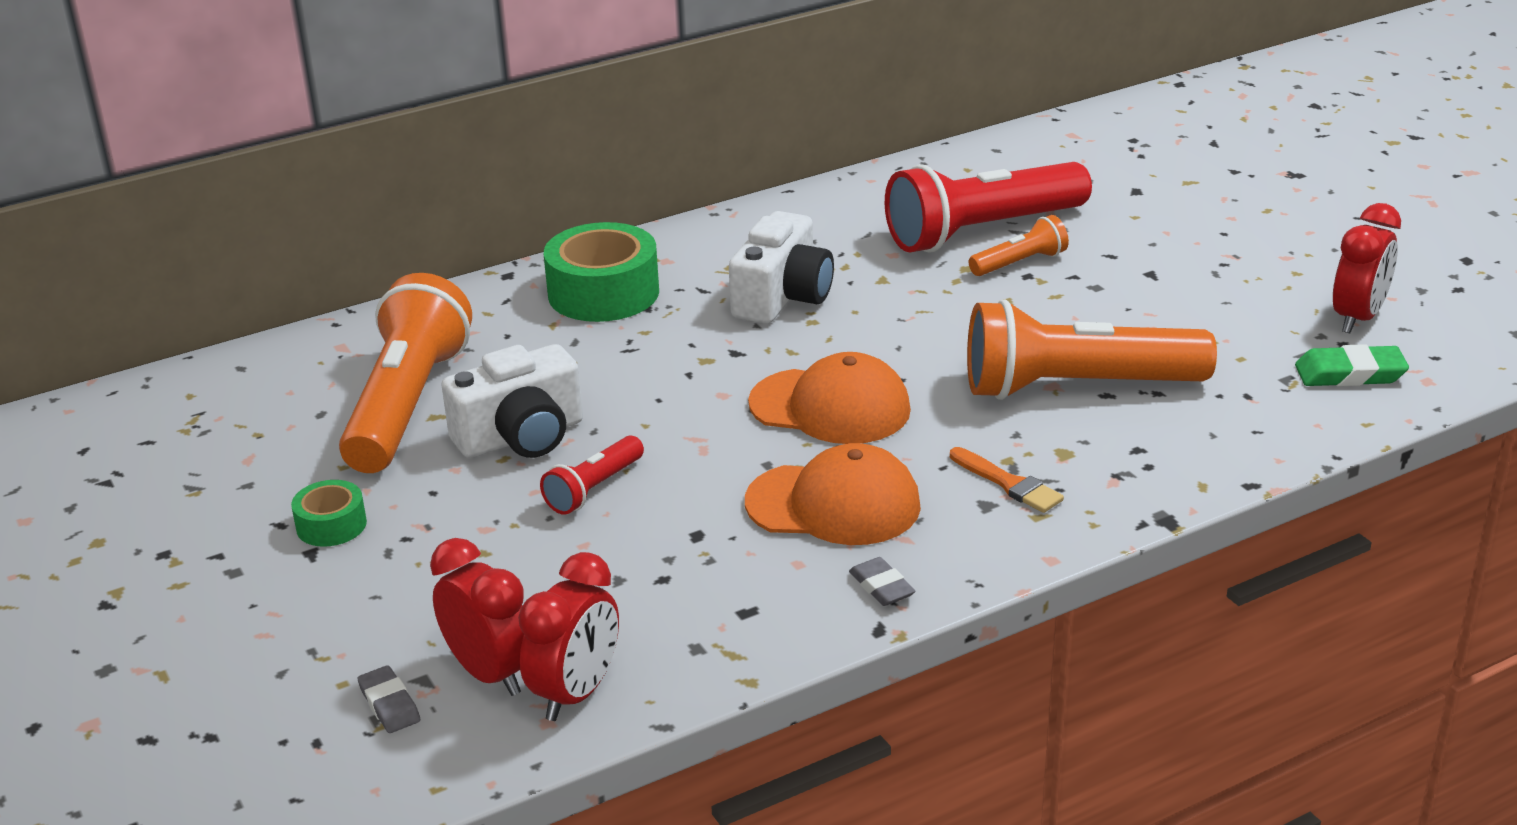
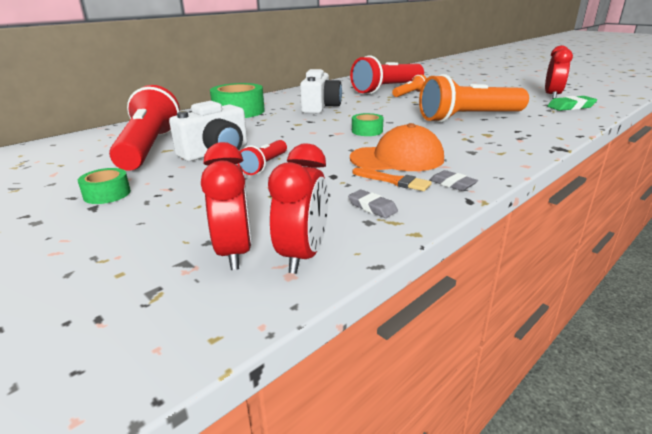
camera: 15 degrees left, 5 degrees down
(389, 704) = (160, 282): grey eraser -> grey eraser (372, 207)
(407, 405) = (149, 148): orange flashlight -> red flashlight
(490, 674) = (234, 253): red clock -> red clock turned 45 degrees clockwise
(830, 407) = (367, 131): orange cap -> green tape
(1008, 483) = (474, 144): orange brush -> orange brush (394, 181)

